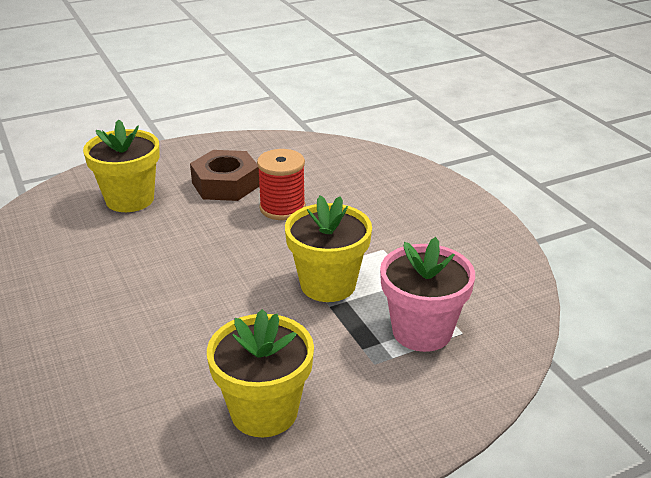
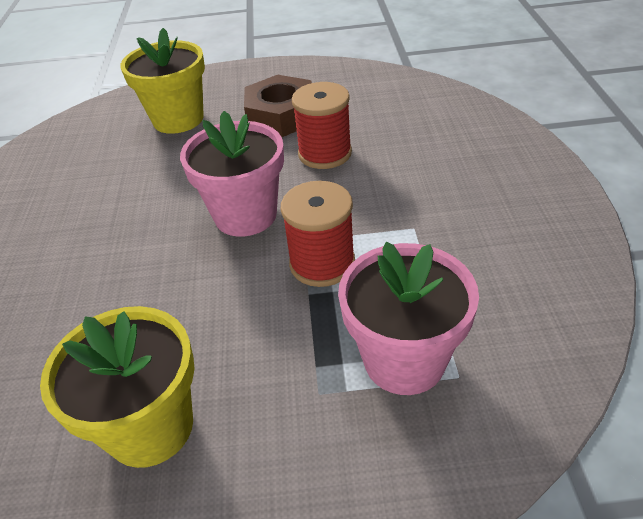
camera: 25 degrees right, 10 degrees up
(244, 263) = (245, 215): none -> pink flower pot
(328, 284) = (322, 263): yellow flower pot -> red spool

